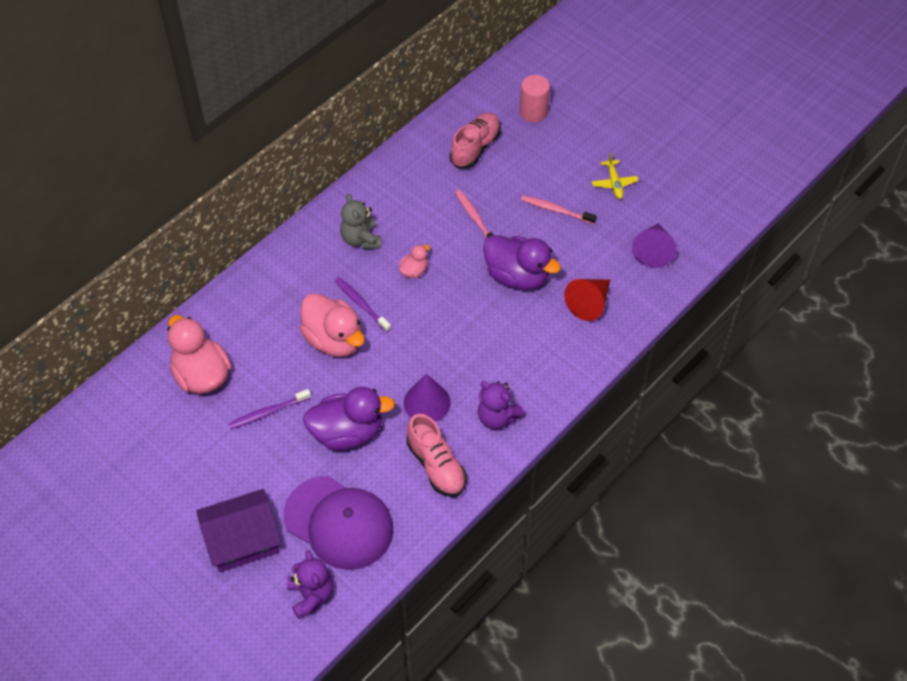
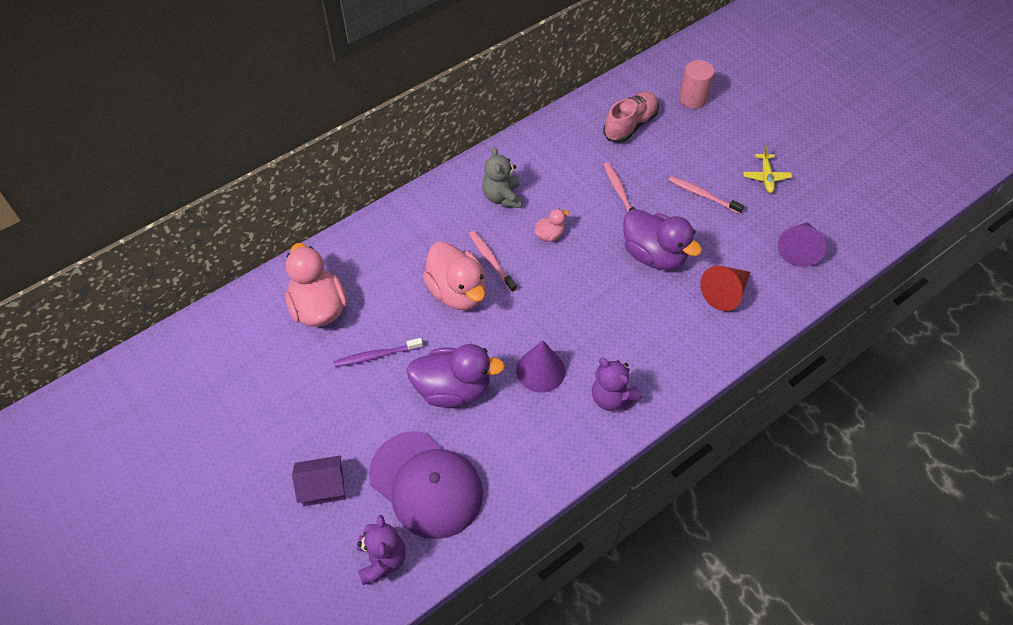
camera: 10 degrees right, 0 degrees up
(243, 540) = (323, 487): purple house -> purple house, size x0.63
(361, 304) = (491, 260): purple toothbrush -> pink toothbrush
(436, 465) = (539, 439): pink shoe -> none

